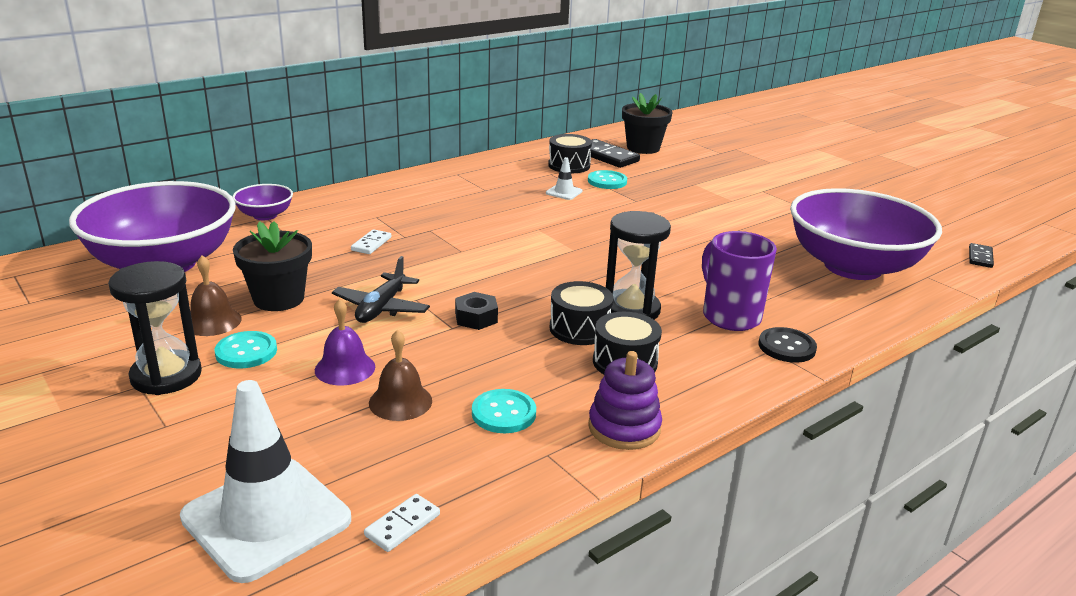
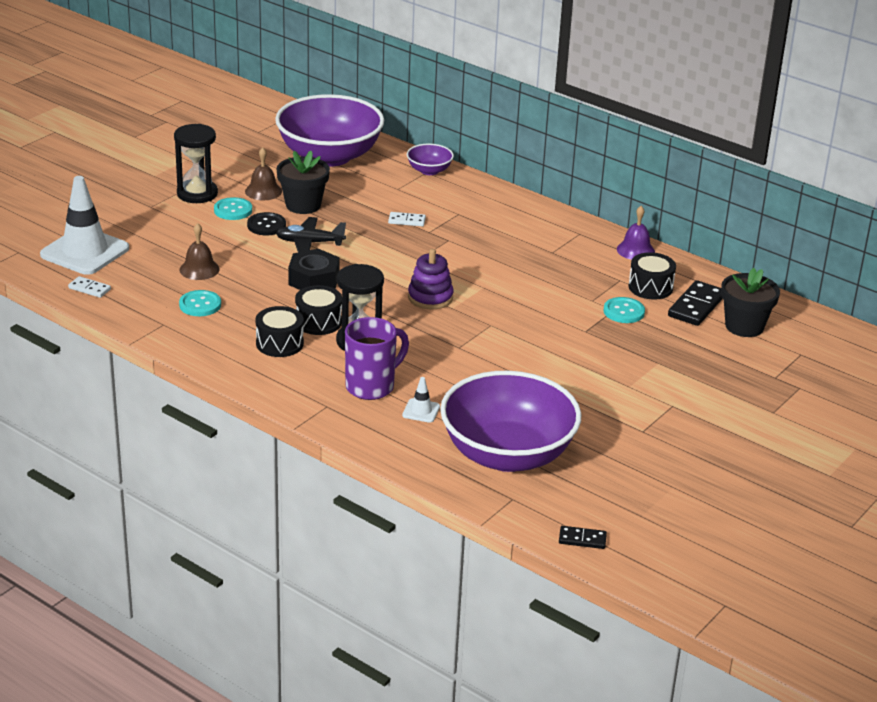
camera: 75 degrees right, 5 degrees up
(345, 368) = (228, 245): purple bell -> purple bell (635, 250)
(476, 318) = (314, 280): black nut -> black nut, size x1.58
(564, 192) = (576, 291): white traffic cone -> white traffic cone (421, 411)
(624, 427) = (200, 348): purple stacking toy -> purple stacking toy (430, 297)
(786, 347) = (334, 413): black button -> black button (266, 225)

